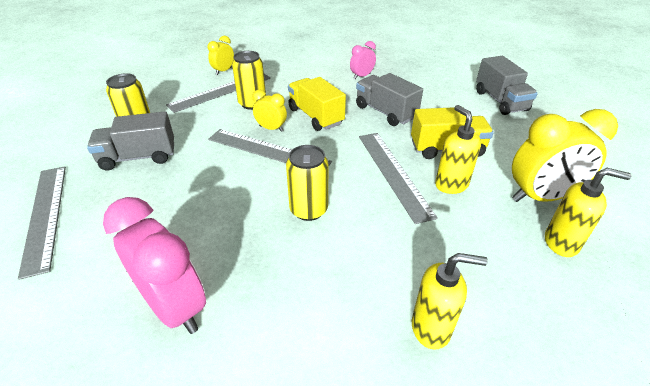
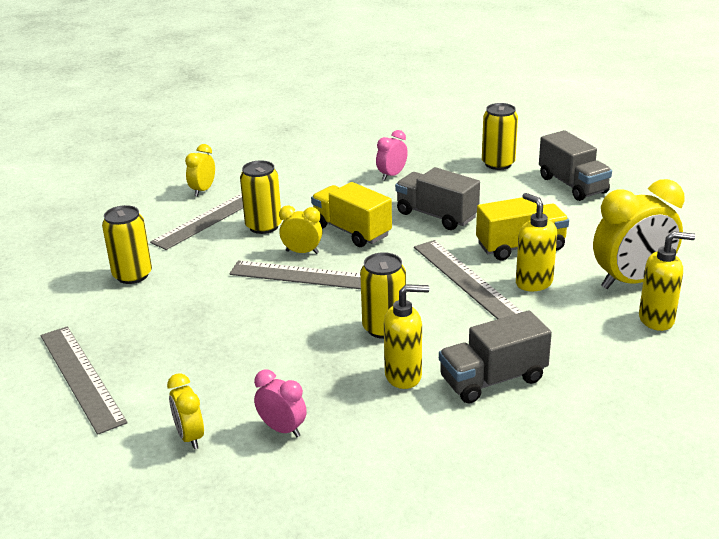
camera: 10 degrees left, 10 degrees down
(91, 299) = (190, 437): none -> yellow clock
(138, 157) = (153, 305): grey truck -> grey truck (493, 379)
(175, 307) = (282, 429): pink clock -> pink clock, size x0.51
(431, 328) = (542, 405): yellow soap dispenser -> yellow soap dispenser (404, 376)
(444, 77) = (498, 164): none -> yellow can

